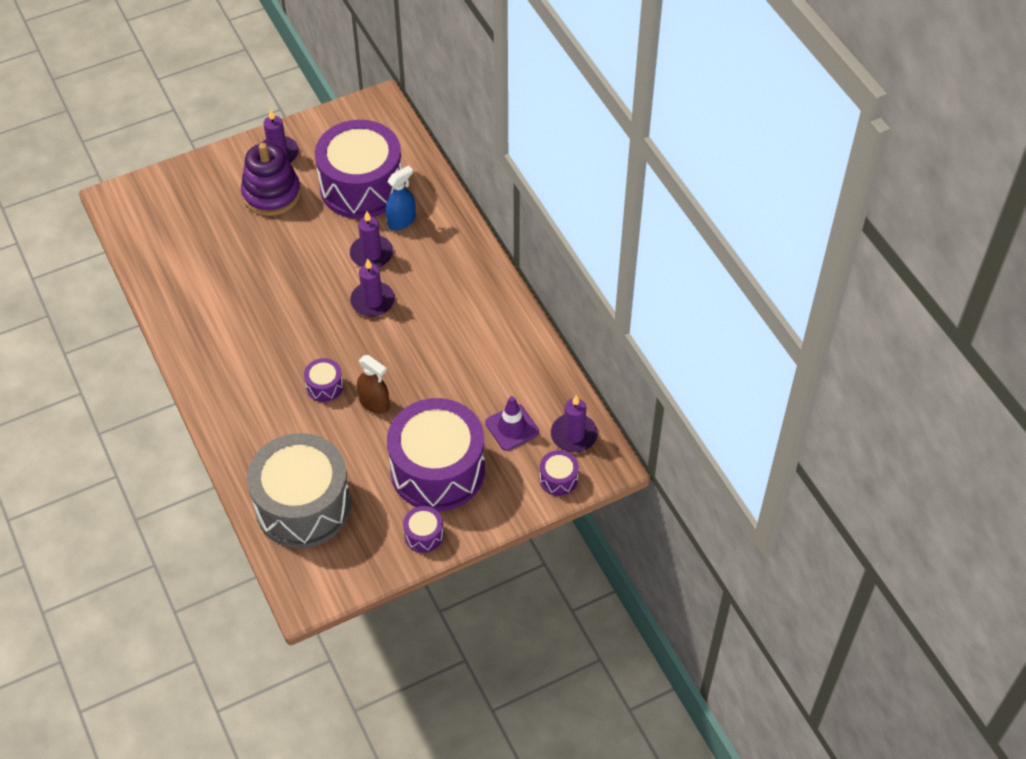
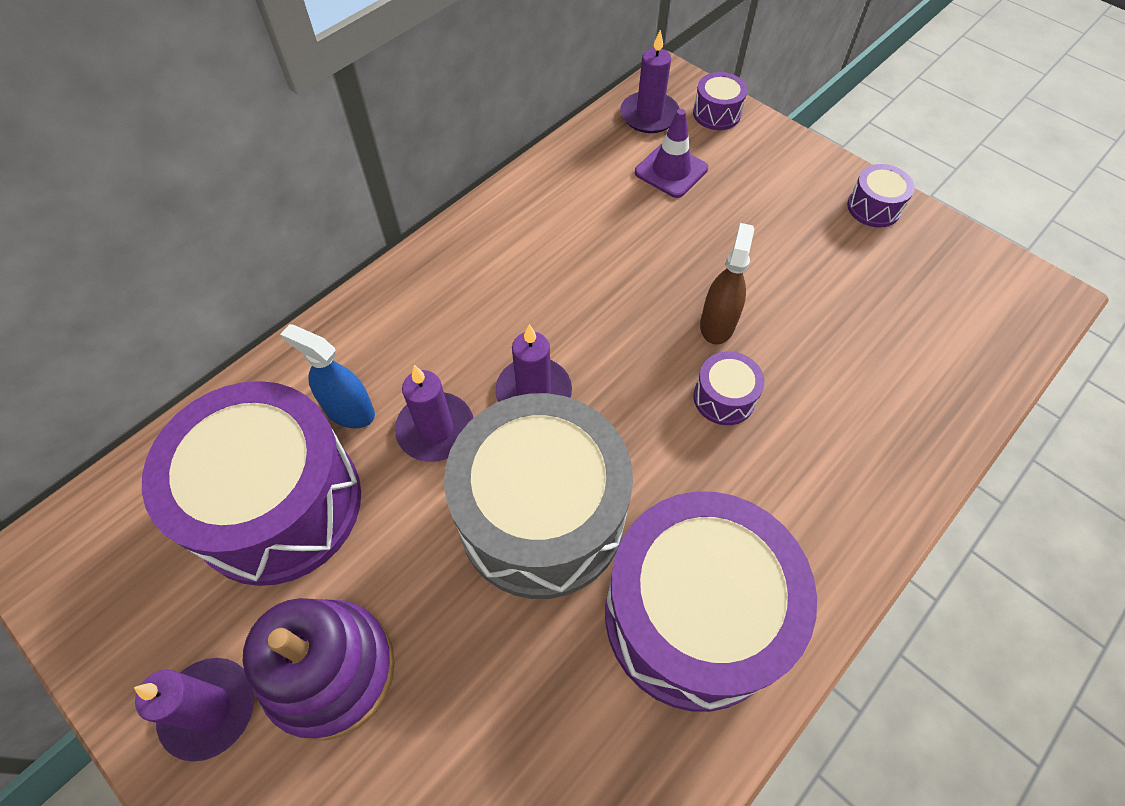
camera: 110 degrees left, 5 degrees up
(303, 505) = (929, 348): grey drum -> grey drum (541, 516)
(437, 470) = (776, 222): purple drum -> purple drum (693, 616)

